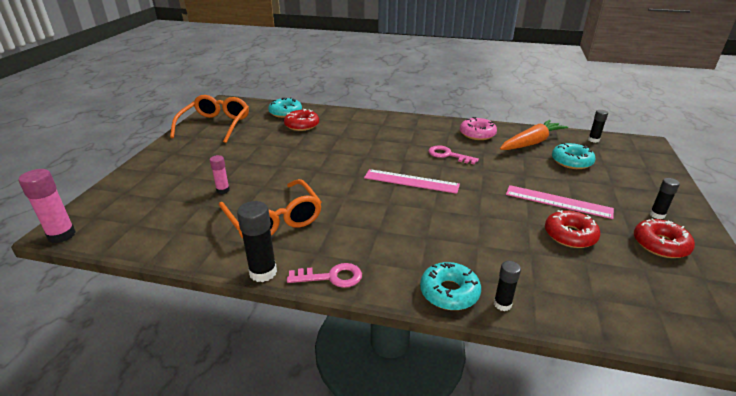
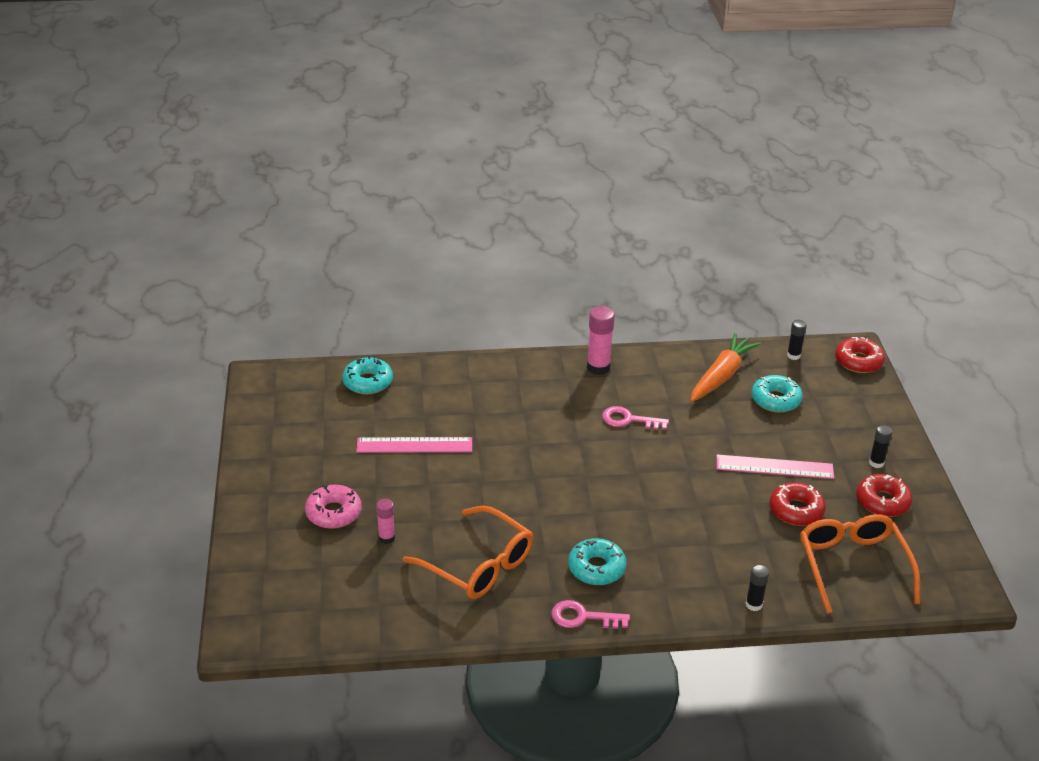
camera: 20 degrees left, 5 degrees up
(62, 235) = (249, 643): pink glue stick -> pink glue stick (598, 367)
(215, 125) = (284, 429): orange glasses -> orange glasses (853, 566)
(263, 272) = (511, 629): black glue stick -> none
(302, 125) = (409, 403): red donut -> red donut (858, 361)
(331, 277) = (583, 617): pink key -> pink key turned 150 degrees counterclockwise
(411, 181) = (603, 473): pink ruler -> pink ruler (414, 445)
(449, 292) = (702, 604): turquoise donut -> turquoise donut (596, 568)
(477, 134) = (650, 373): pink donut -> pink donut (333, 513)

